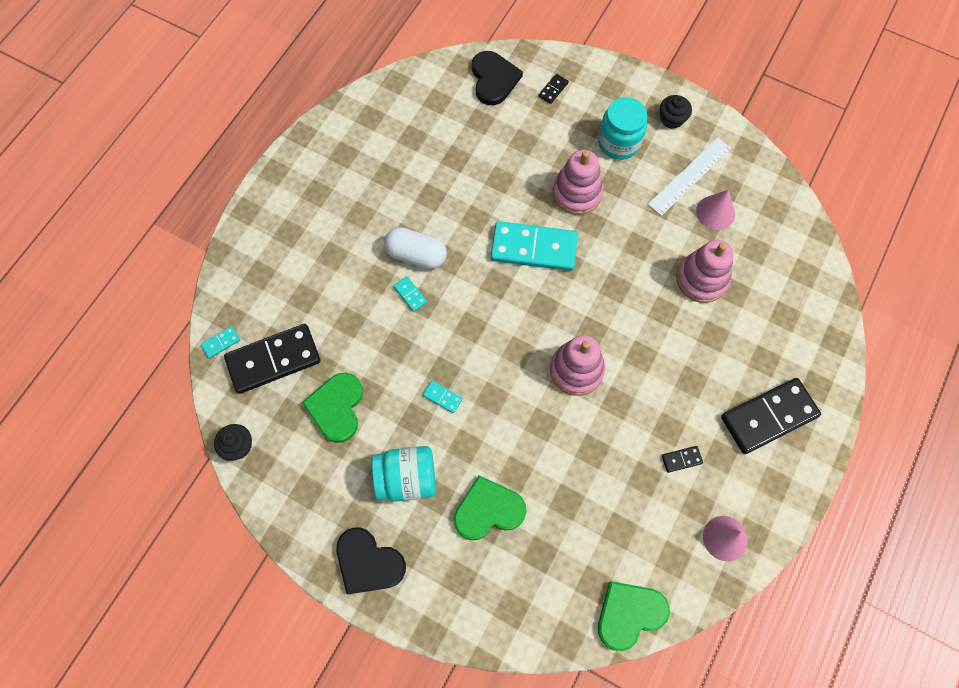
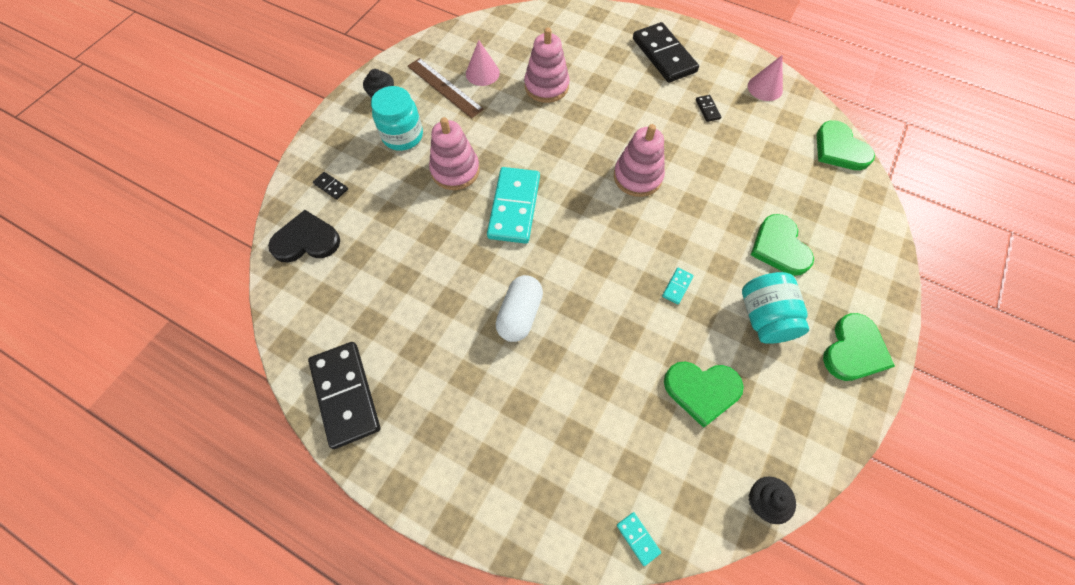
camera: 90 degrees left, 5 degrees down
(273, 360) = (654, 467): black domino -> black domino (345, 395)
(368, 562) = (854, 350): black heart -> green heart
(410, 294) = (567, 319): turquoise domino -> none
(689, 176) = (444, 87): white ruler -> brown ruler

